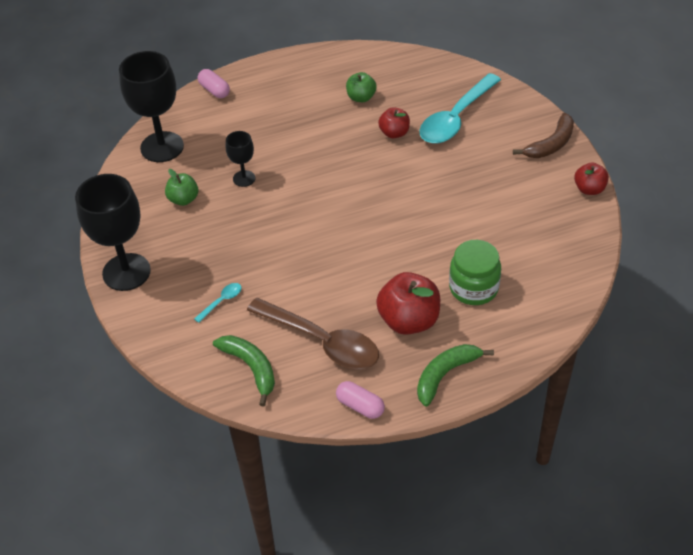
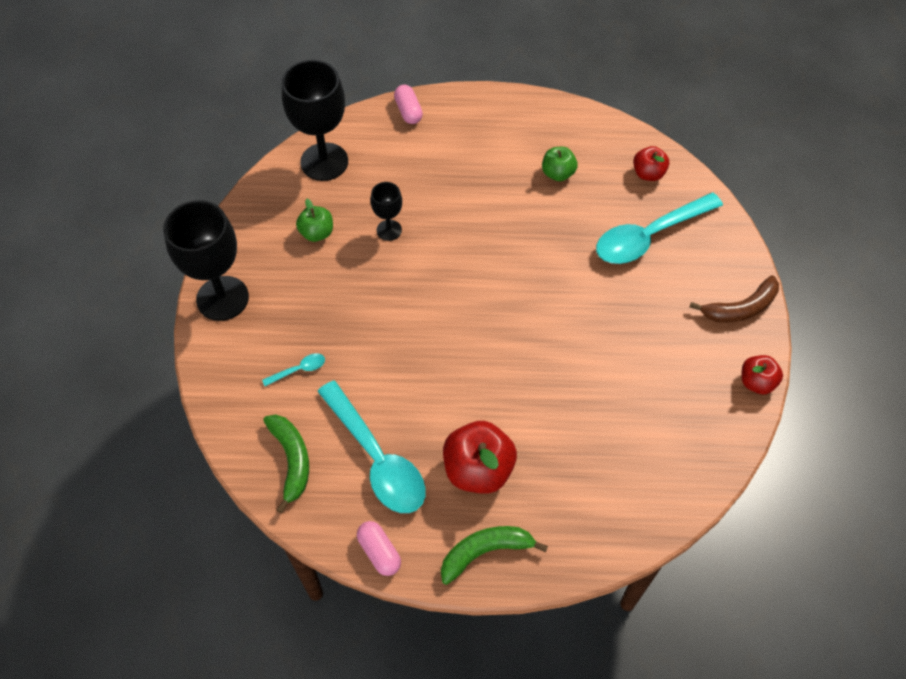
camera: 20 degrees right, 10 degrees up
(322, 341) = (377, 458): brown spoon -> turquoise spoon
(394, 133) = (572, 231): red apple -> red apple (648, 173)
(473, 288) = (566, 457): green jar -> none

